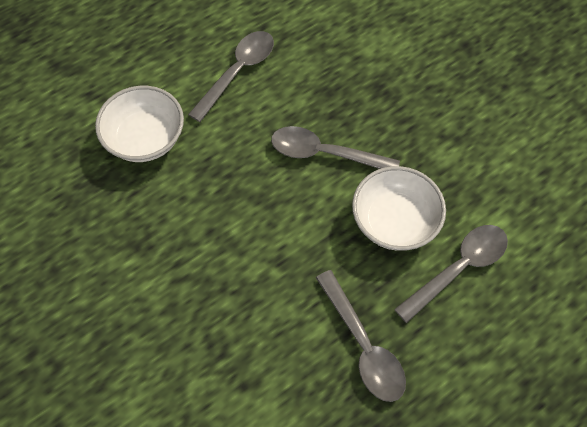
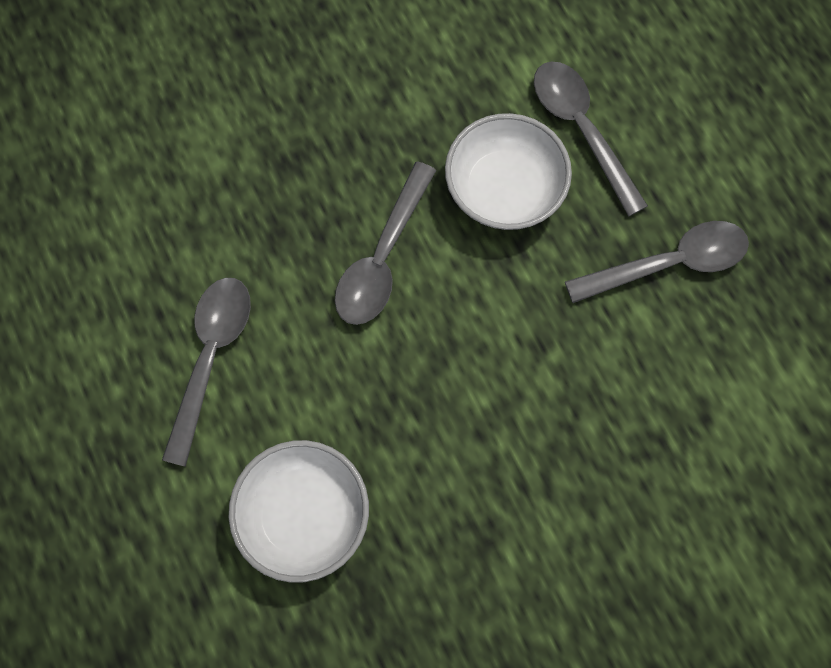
camera: 80 degrees left, 10 degrees up
(238, 72) = (211, 357): grey spoon -> grey spoon turned 60 degrees clockwise

